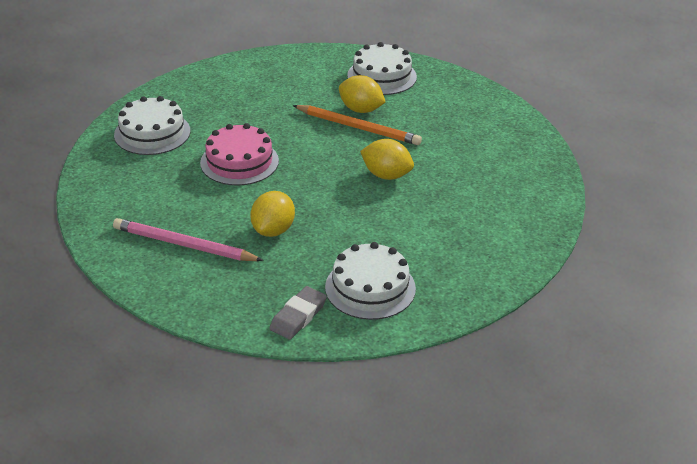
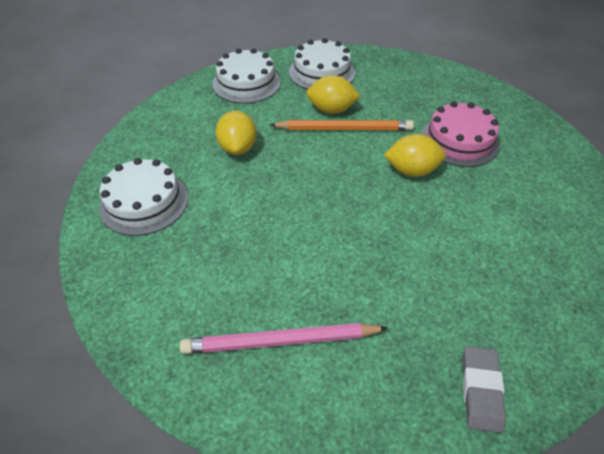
camera: 25 degrees left, 10 degrees up
(239, 162) = (262, 205): pink cake -> pink cake (459, 140)
(273, 230) = (361, 279): yellow lemon -> yellow lemon (238, 148)
(370, 288) = (514, 314): white cake -> white cake (246, 83)

